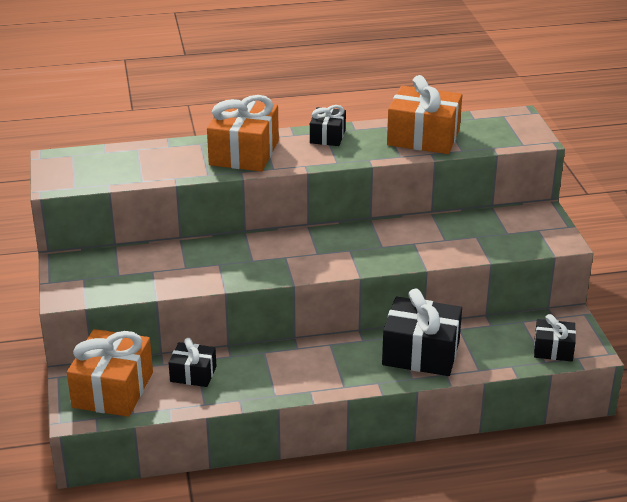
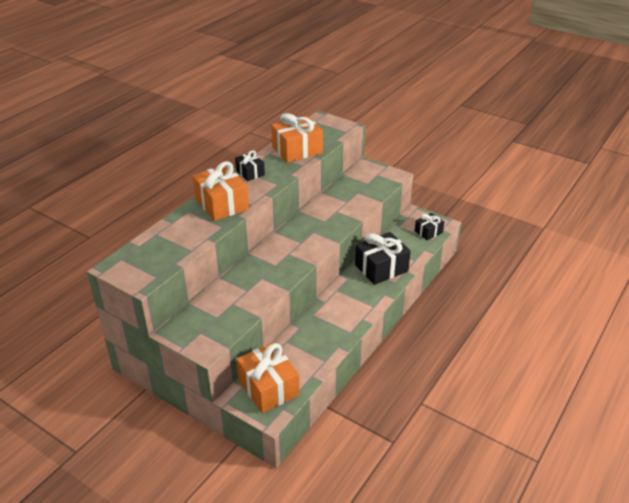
camera: 45 degrees left, 5 degrees up
(193, 374) = (296, 350): black gift -> none

